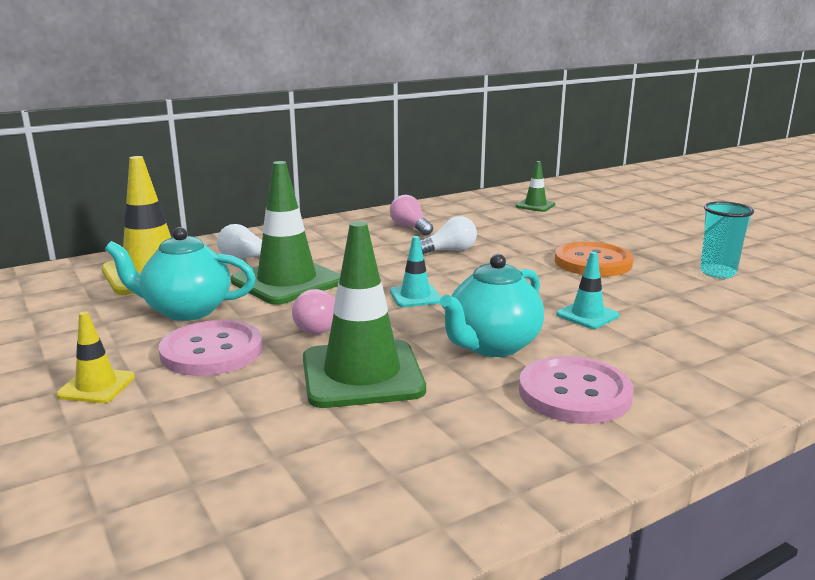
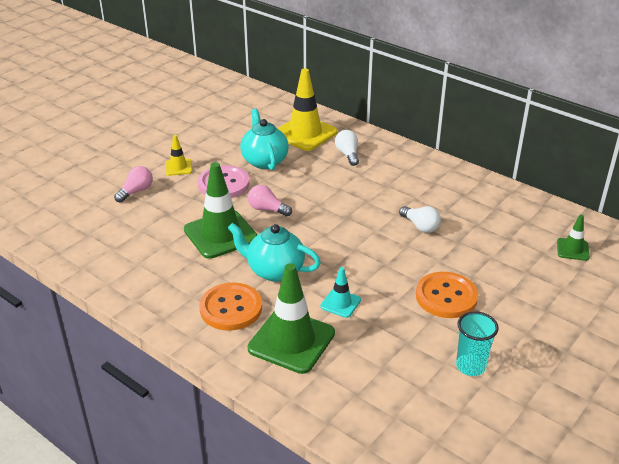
camera: 70 degrees right, 15 degrees up
(287, 282) = (322, 179): green traffic cone -> green traffic cone (291, 341)
(410, 228) = (456, 199): pink light bulb -> pink light bulb (136, 191)
(415, 296) = (329, 229): turquoise traffic cone -> none
(574, 393) = (231, 308): pink button -> orange button

